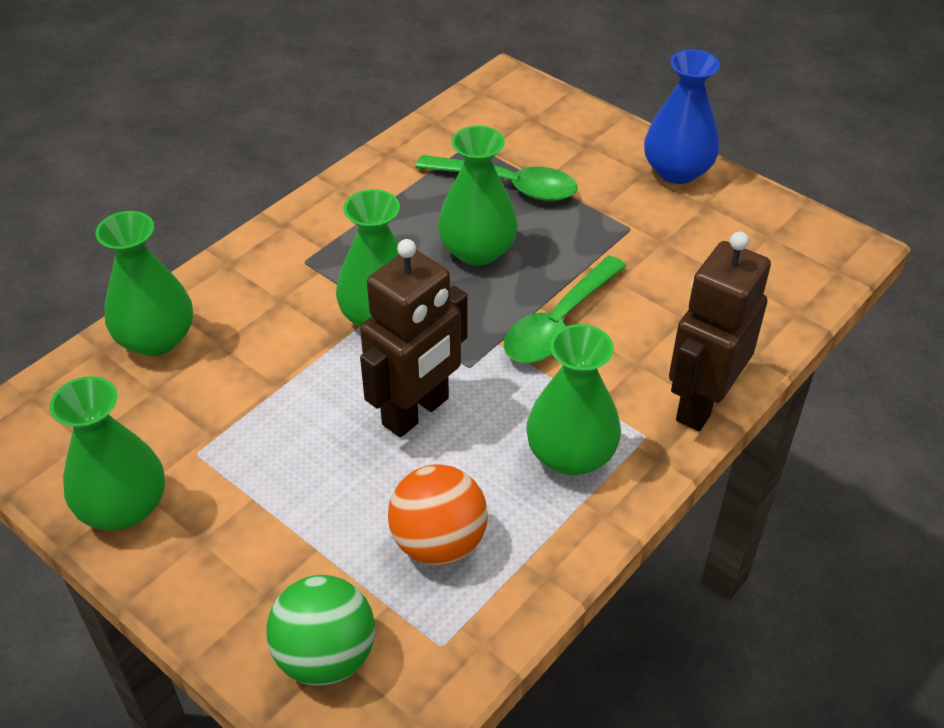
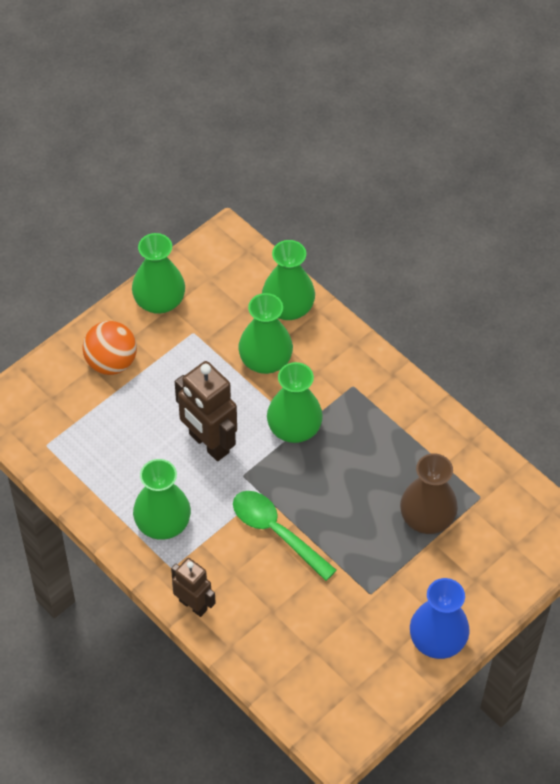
camera: 95 degrees right, 10 degrees up
(325, 656) = (50, 393): green ball -> none
(438, 542) = (110, 448): orange ball -> orange ball (111, 362)
(477, 250) = (354, 490): green vase -> green vase (265, 360)
(508, 185) = (427, 518): green spoon -> brown vase
(701, 403) = (193, 605): brown robot -> brown robot, size x0.62

